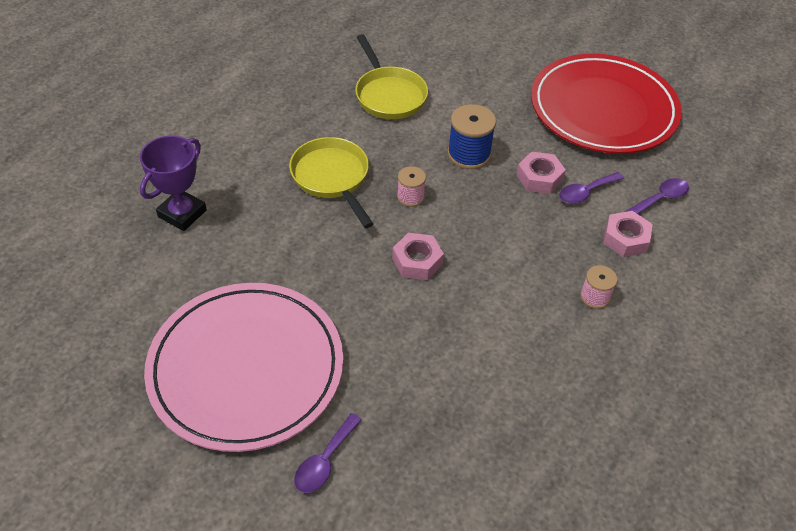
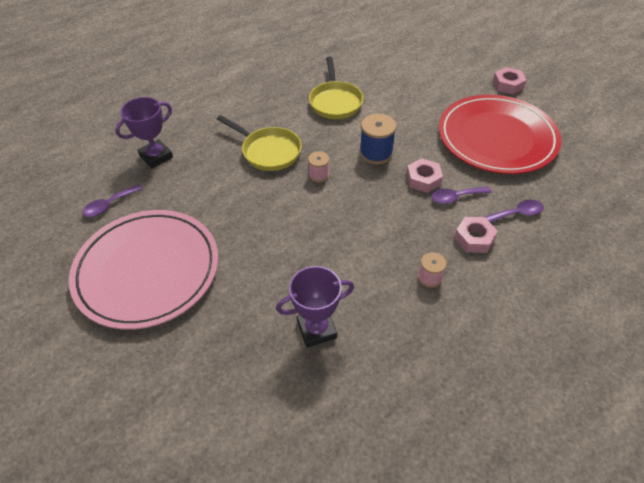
camera: 20 degrees right, 0 degrees up
(324, 461) = (169, 351): purple spoon -> purple spoon (109, 205)
(332, 178) = (268, 151): yellow pan -> yellow pan turned 135 degrees clockwise
(417, 261) = (303, 222): pink nut -> pink nut (508, 85)
(492, 390) = (316, 329): none -> purple trophy

